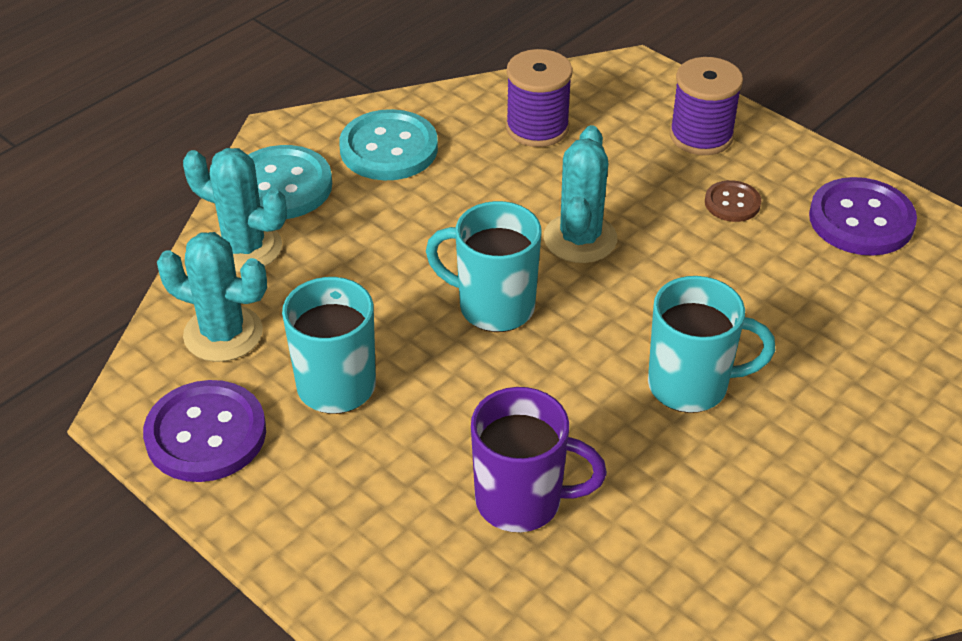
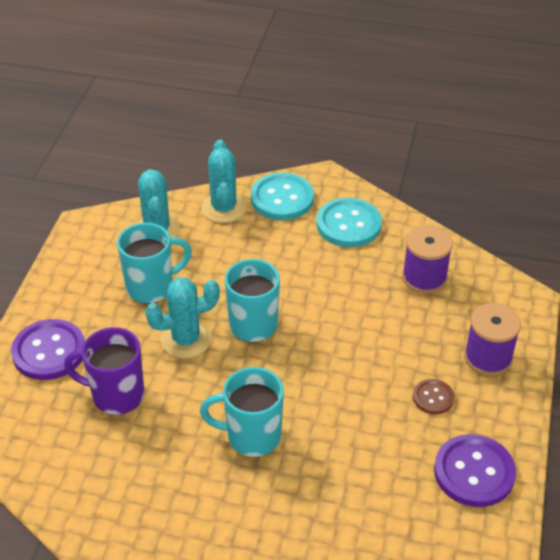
camera: 60 degrees right, 0 degrees up
(206, 434) = (87, 257): purple button -> purple button (49, 351)
(522, 501) = (116, 395): purple mug -> purple mug turned 120 degrees clockwise
(580, 238) = (339, 337): turquoise cactus -> turquoise cactus (186, 339)
(691, 385) = (251, 436): turquoise mug -> turquoise mug turned 120 degrees clockwise

